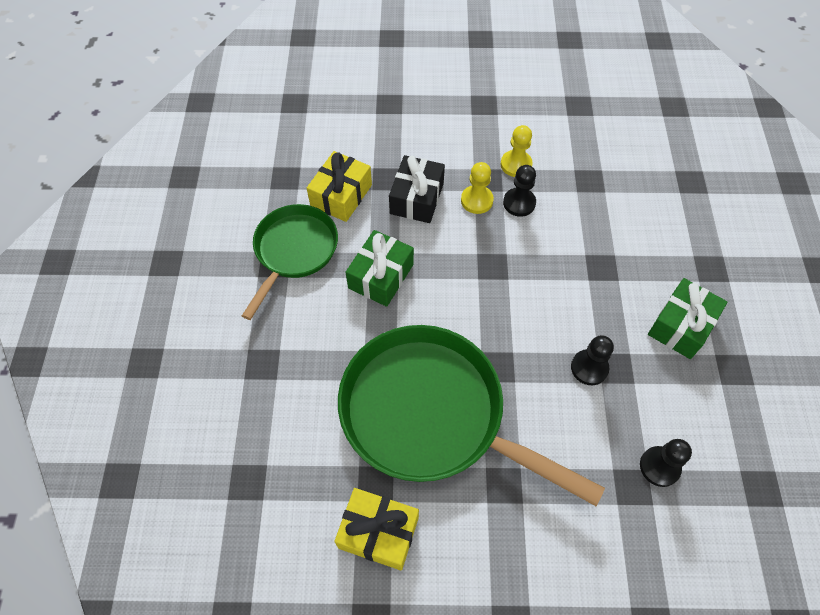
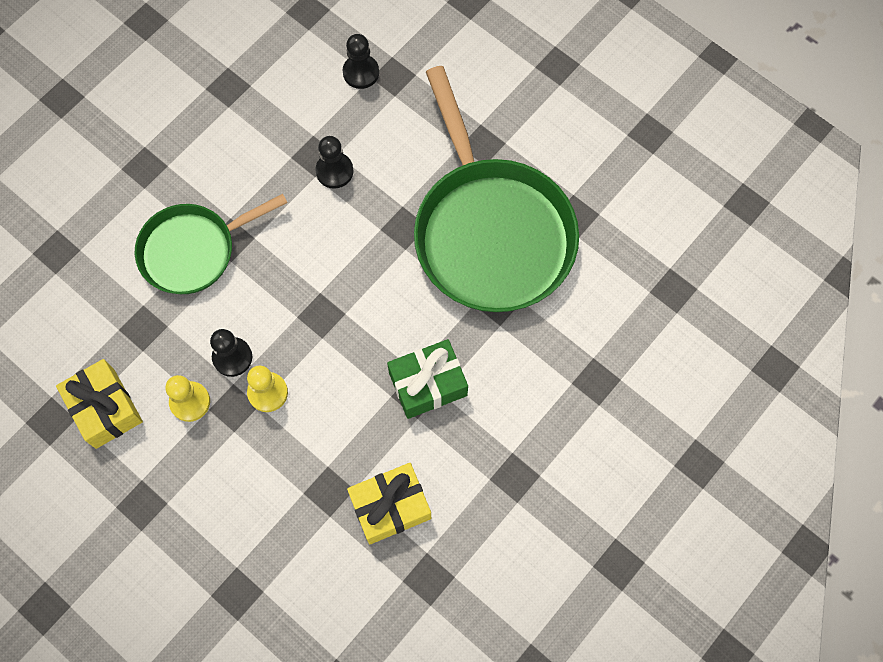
camera: 140 degrees left, 10 degrees up
(294, 251) = (486, 476): green pan -> green pan (194, 250)
(378, 532) = (600, 182): yellow gift -> yellow gift (105, 408)
(416, 198) = (321, 442): black gift -> none
(681, 326) = (227, 145): green gift -> none

